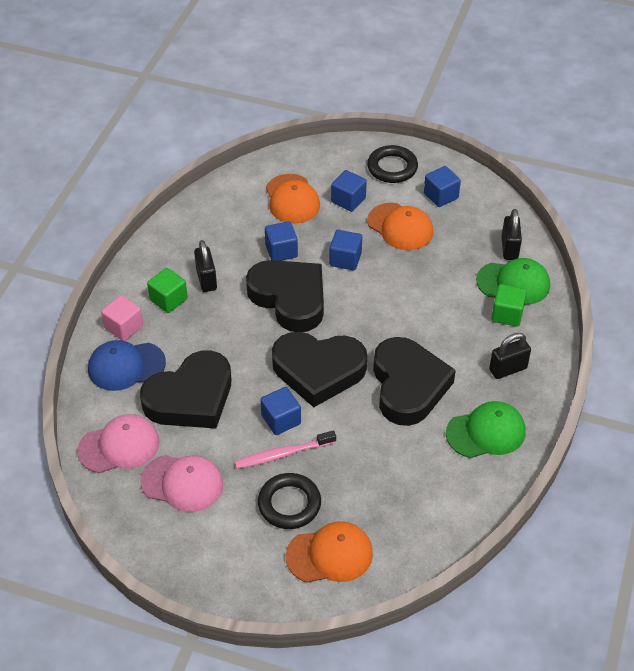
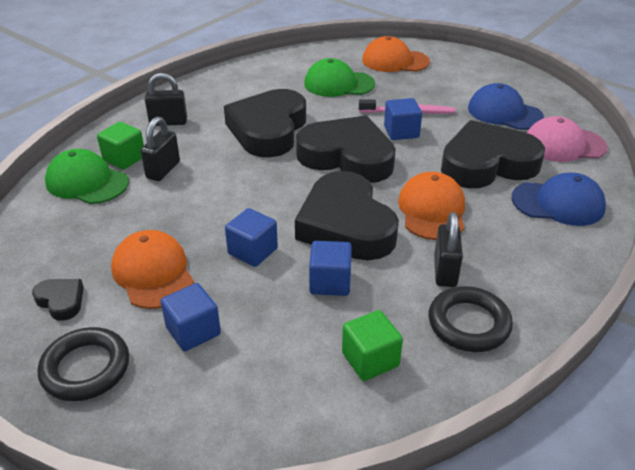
camera: 160 degrees left, 10 degrees down
(124, 327) = (562, 241): pink cube -> none
(168, 299) = (500, 259): green cube -> green cube (370, 359)
(182, 483) = (504, 113): pink cap -> blue cap
(289, 504) = (415, 87): black ring -> black ring (469, 323)
(292, 199) = (276, 357): orange cap -> orange cap (432, 210)
(441, 196) = (61, 301): blue cube -> black heart
(486, 432) = (227, 92): green cap -> green cap (338, 84)
(509, 248) = (51, 215): black padlock -> black padlock (163, 170)

